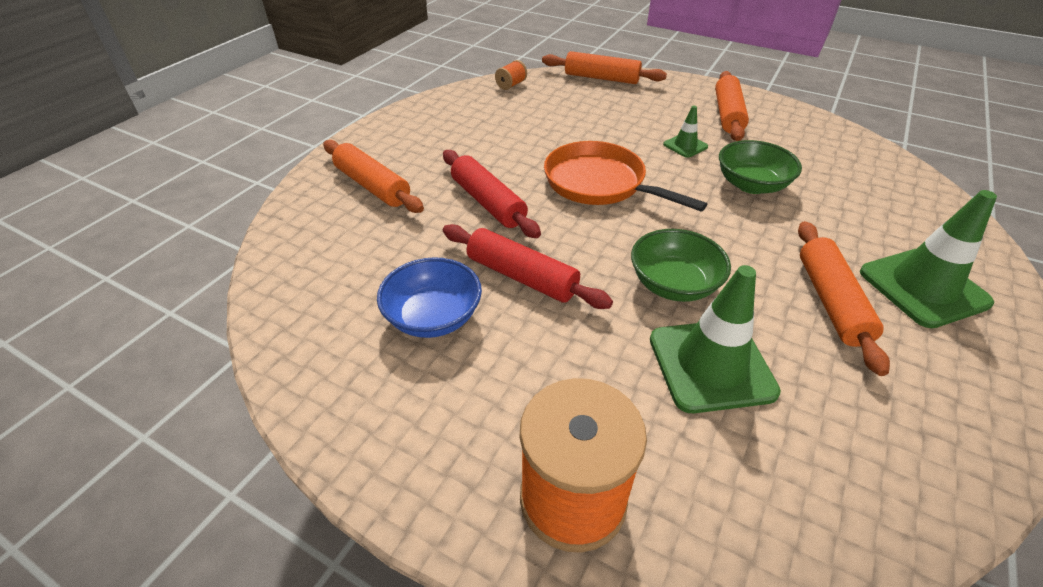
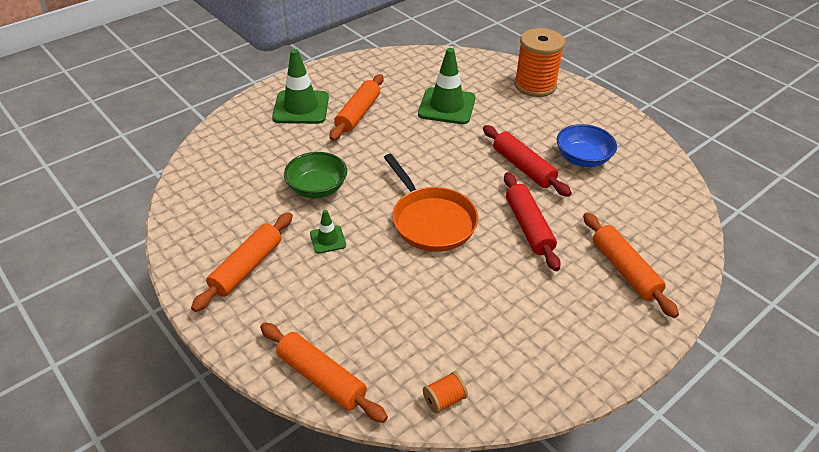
camera: 160 degrees left, 0 degrees up
(673, 284) = (435, 141): green bowl -> none

